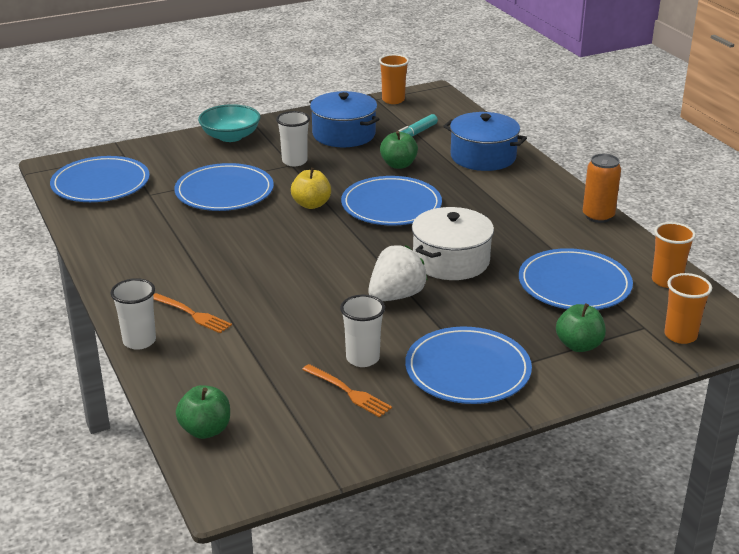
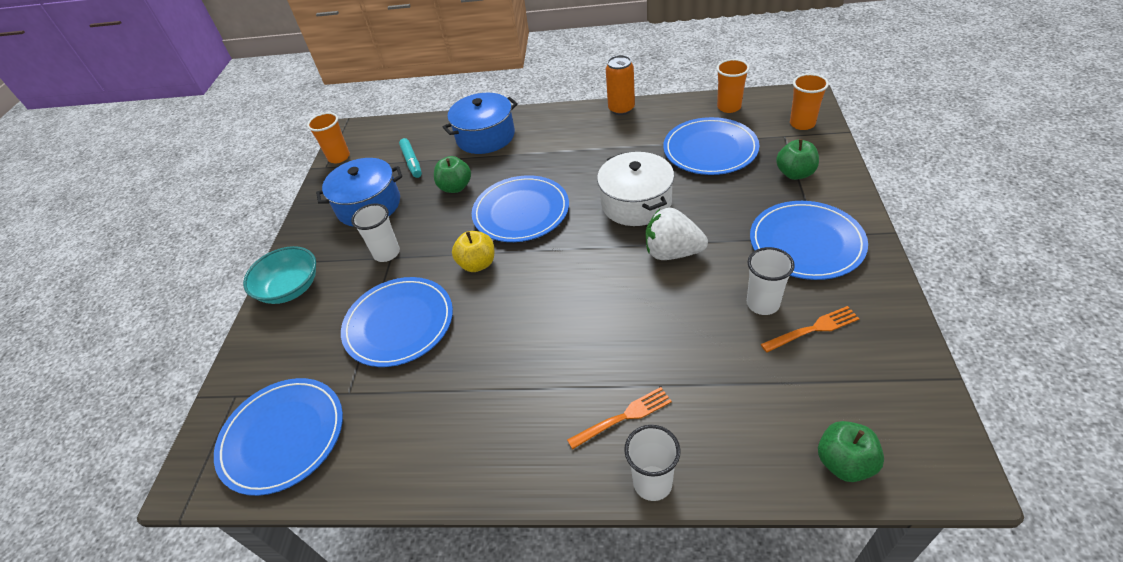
camera: 55 degrees left, 15 degrees up
(396, 296) = (672, 252): white strawberry -> white strawberry turned 60 degrees counterclockwise

